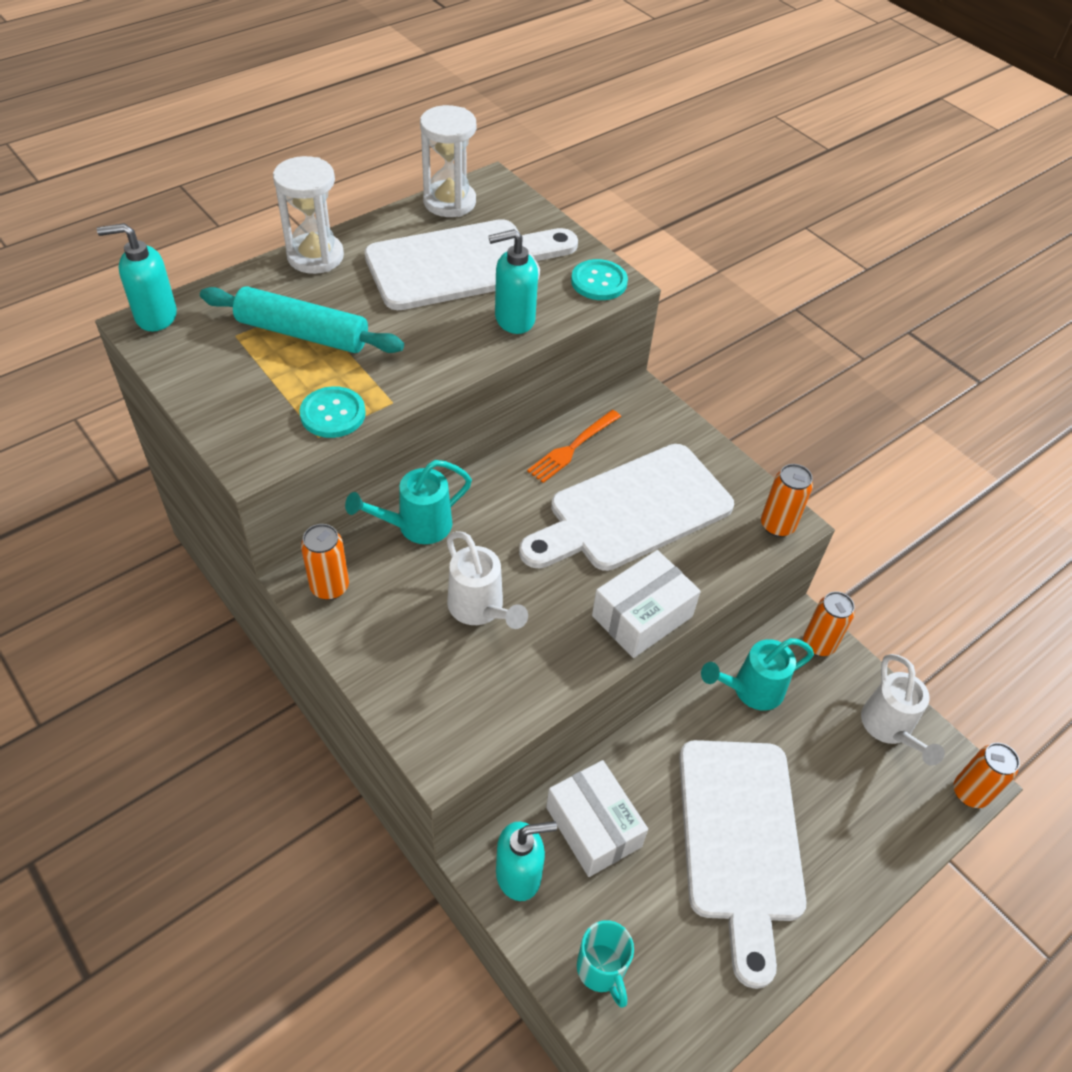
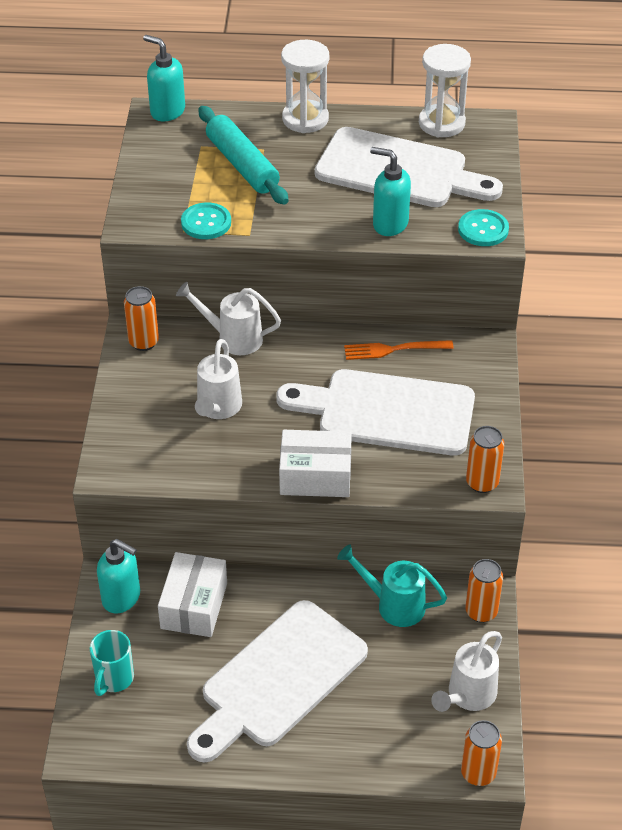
camera: 45 degrees right, 5 degrees down
(417, 526) = (233, 338): turquoise watering can -> white watering can

